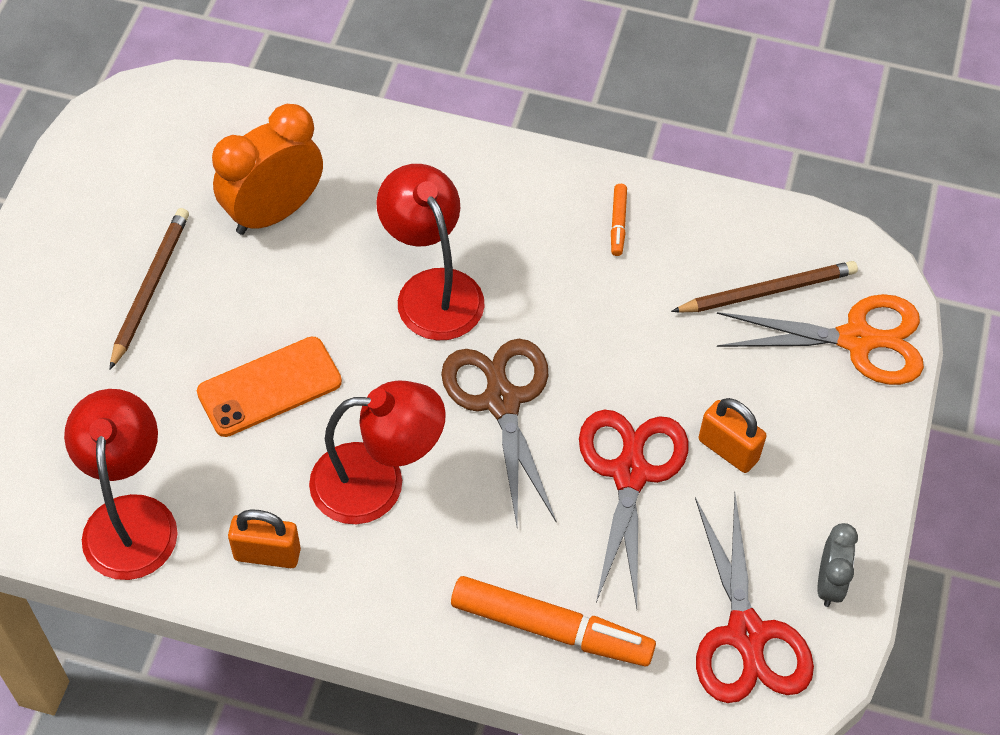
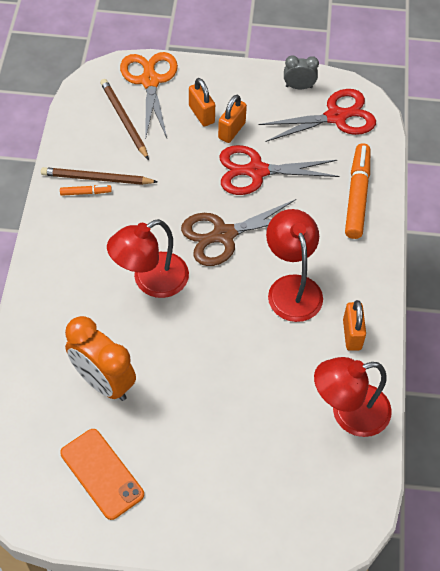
camera: 100 degrees left, 0 degrees up
(150, 288) = (178, 445): brown pencil -> brown pencil (97, 179)
(269, 387) = (240, 356): orange phone -> orange phone (102, 473)
(771, 408) = (201, 114): none -> orange padlock

